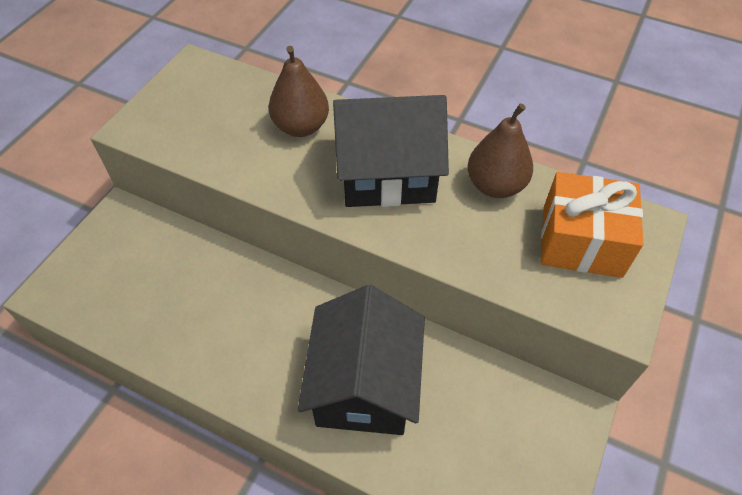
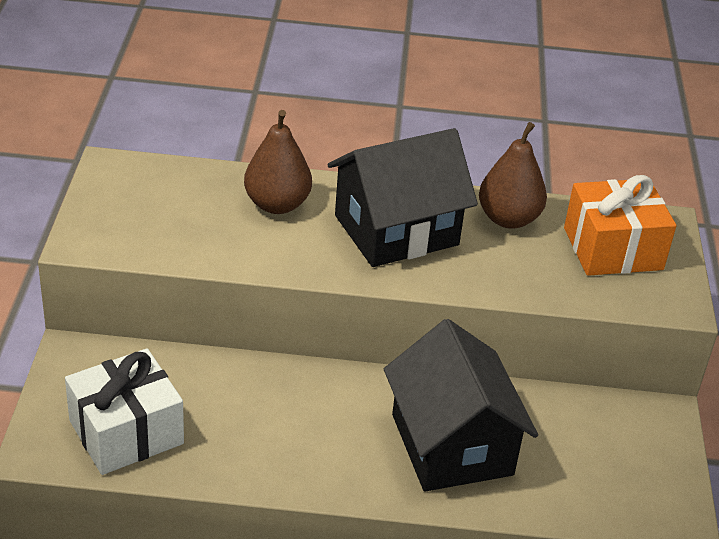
camera: 25 degrees left, 15 degrees down
(117, 294) = (126, 432): none -> white gift

